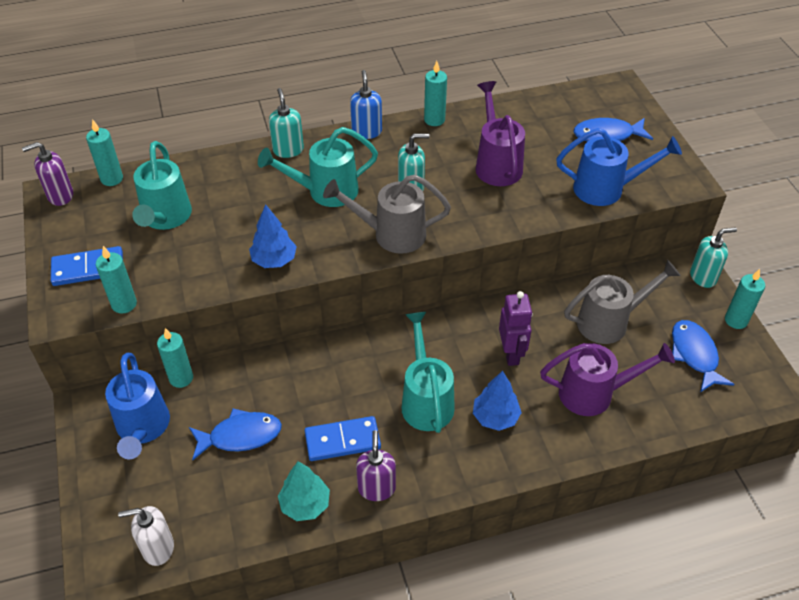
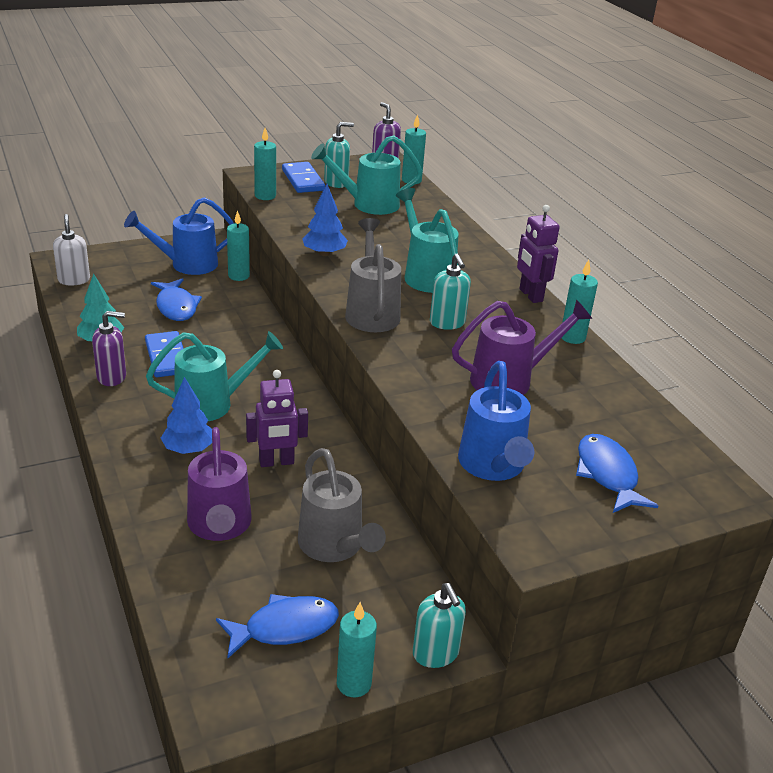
camera: 80 degrees right, 15 degrees down
(288, 150) = (481, 254): turquoise soap dispenser -> turquoise soap dispenser (336, 182)
(366, 131) = (530, 295): blue soap dispenser -> purple robot

